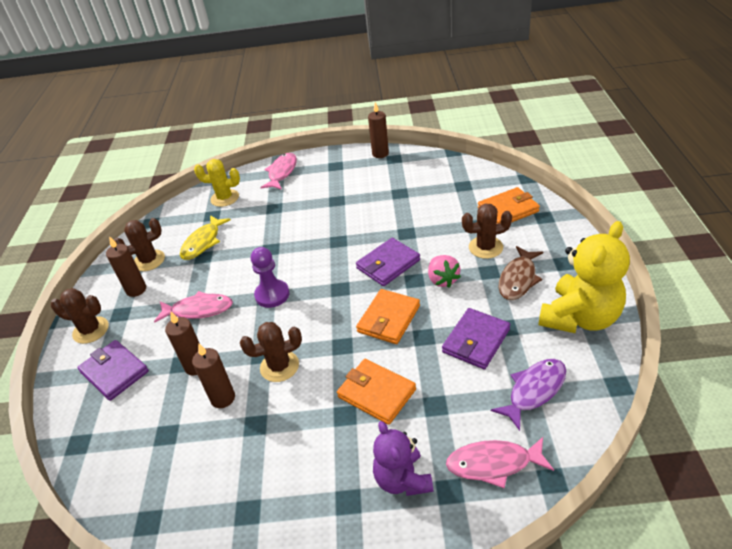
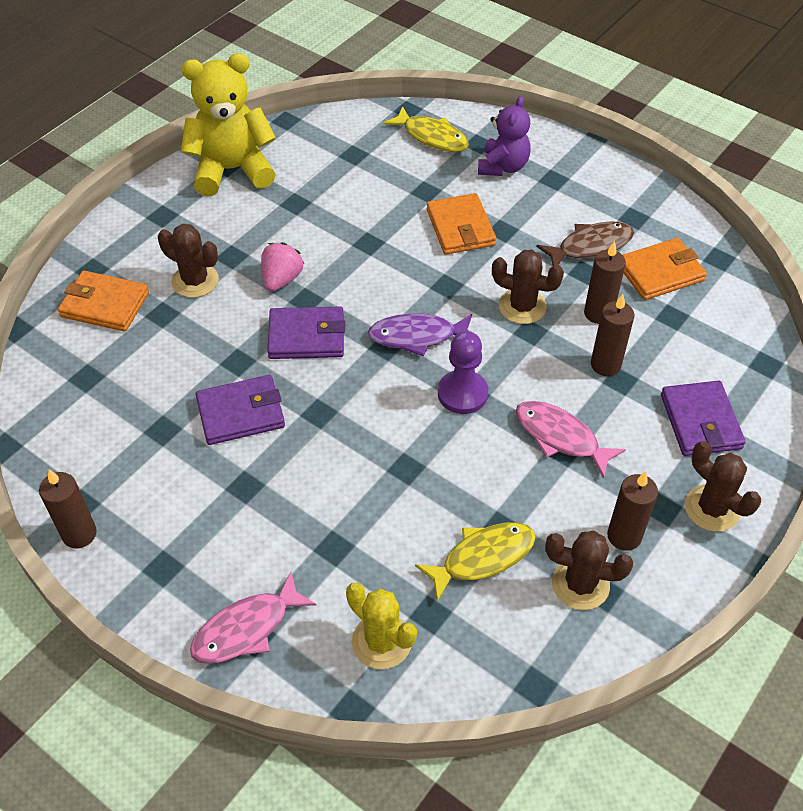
camera: 145 degrees left, 10 degrees up
(389, 319) = (378, 279): orange wallet -> orange wallet (660, 272)
(476, 341) = (333, 210): purple wallet -> purple wallet (241, 413)
(493, 464) = (432, 137): pink fish -> yellow fish
(518, 279) = (221, 230): brown fish -> brown fish (590, 246)
(534, 391) = (344, 153): purple fish -> purple fish (417, 336)

